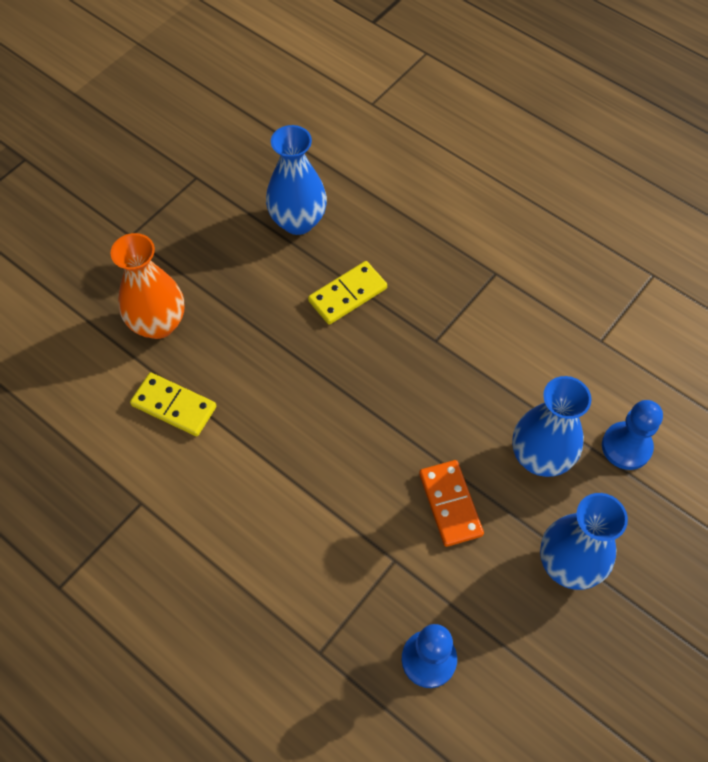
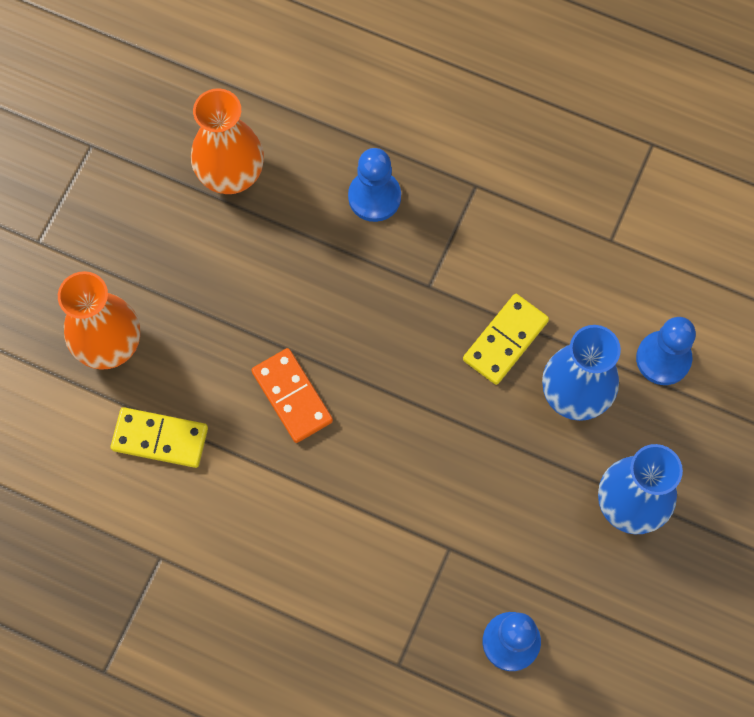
camera: 15 degrees left, 10 degrees up
(298, 221) = (231, 174): blue vase -> orange vase
(348, 295) = (315, 254): yellow domino -> yellow domino (505, 340)
(409, 263) = (374, 197): none -> blue pawn
(450, 504) = (492, 472): orange domino -> orange domino (292, 397)

